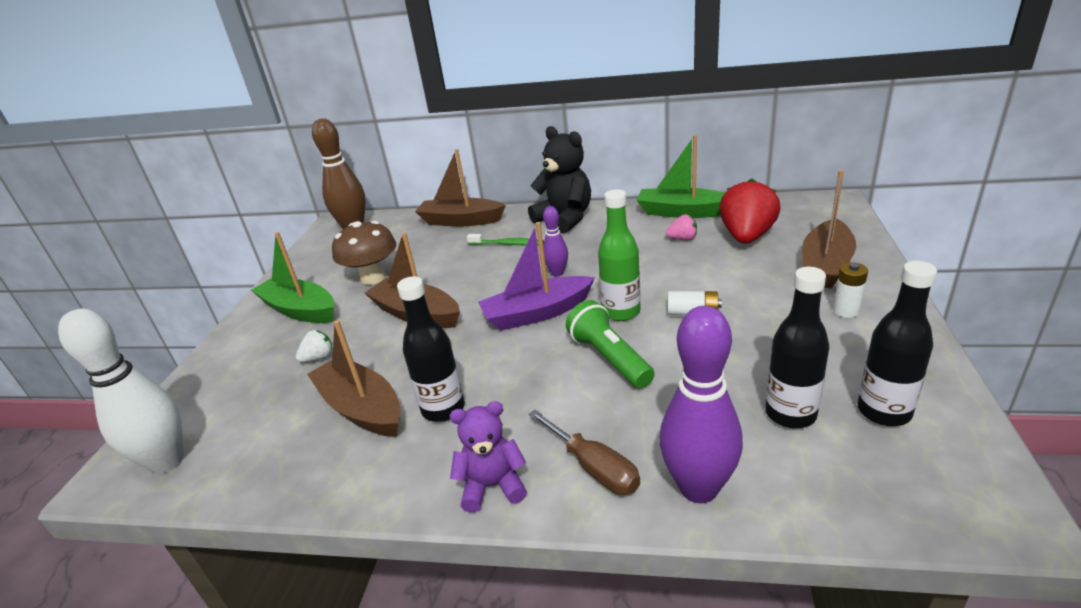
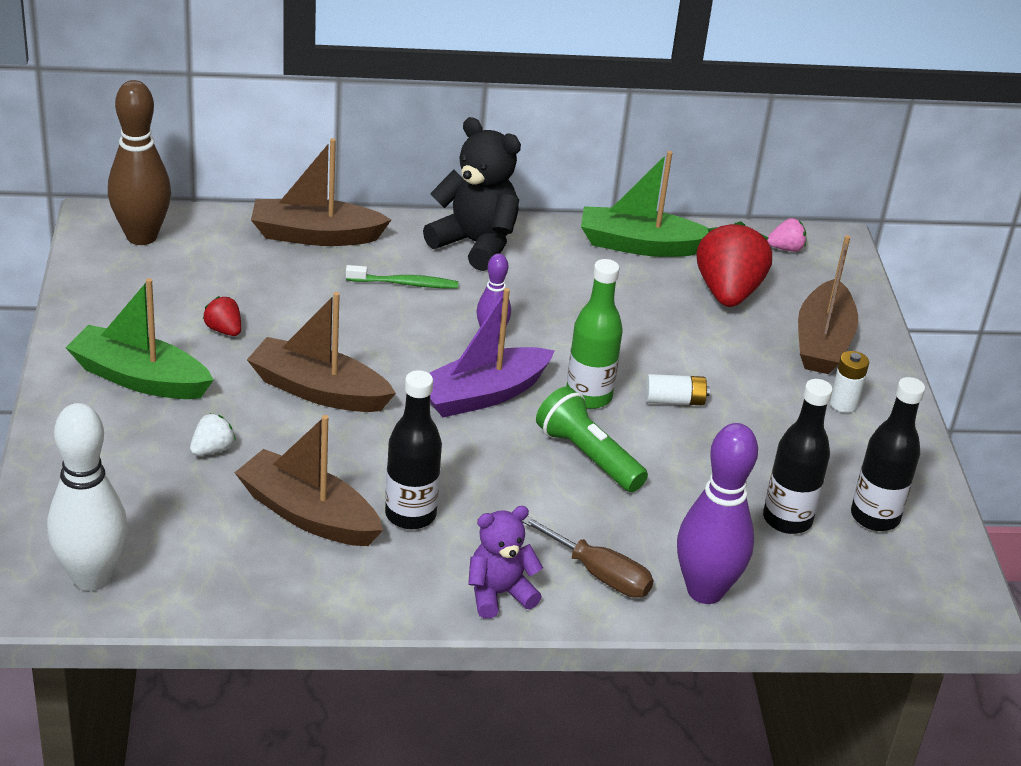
camera: 20 degrees left, 5 degrees up
(373, 278) = (224, 330): brown mushroom -> red strawberry
(682, 239) = (647, 291): pink strawberry -> pink strawberry (786, 248)

